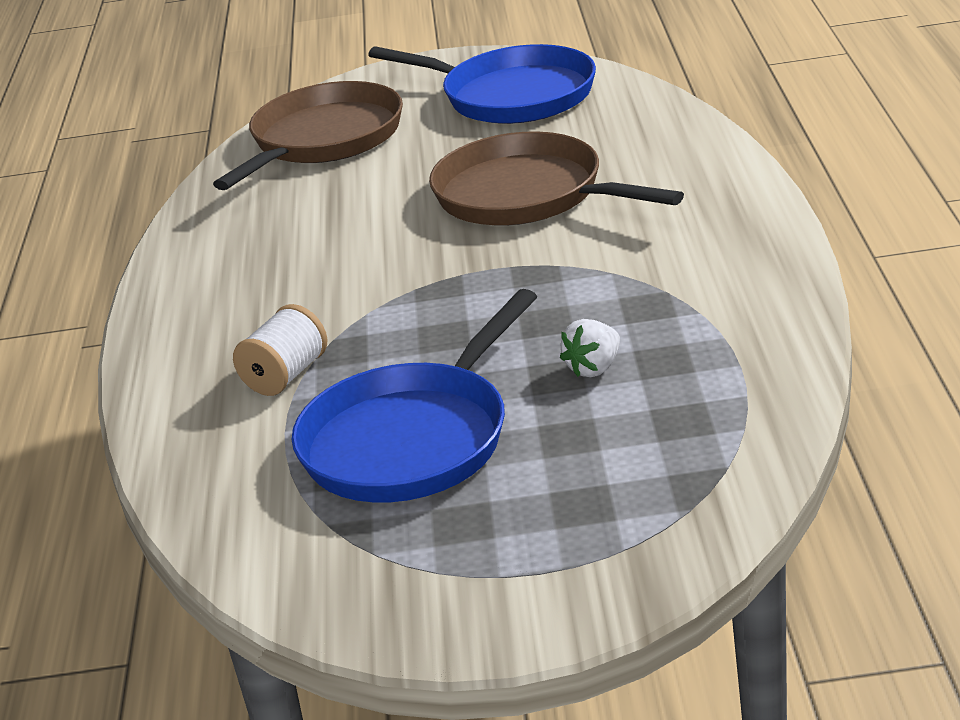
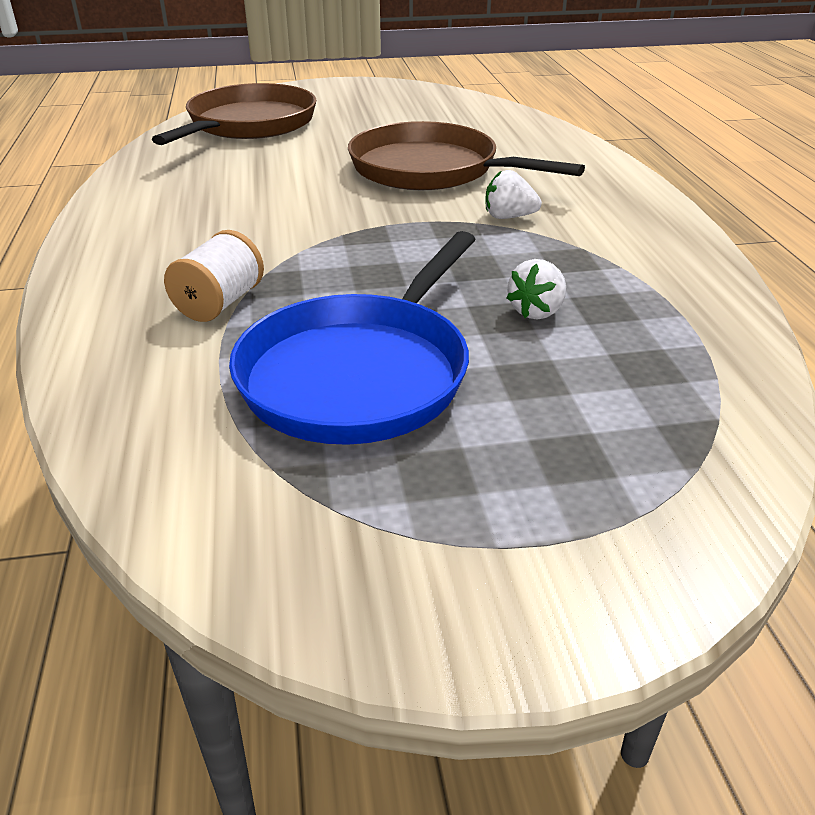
camera: 10 degrees left, 5 degrees up
(512, 96) = (402, 106): blue pan -> none
(598, 256) = (508, 217): none -> white strawberry

